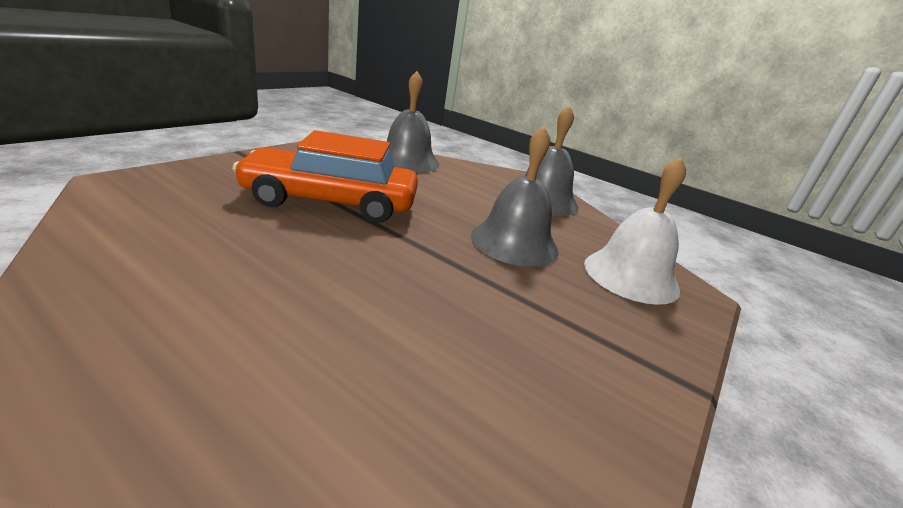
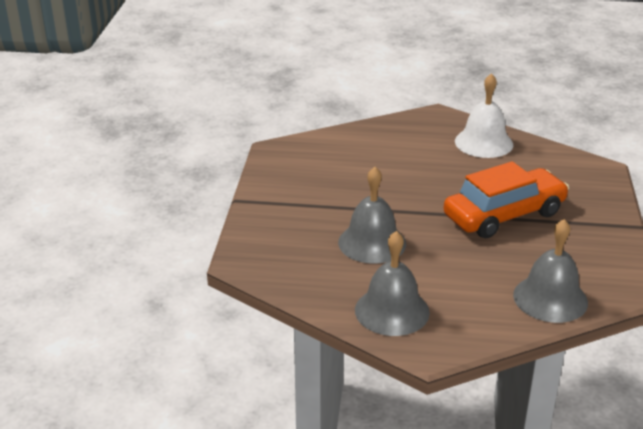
camera: 155 degrees right, 5 degrees up
(631, 276) = (285, 253): white bell -> white bell (483, 142)

